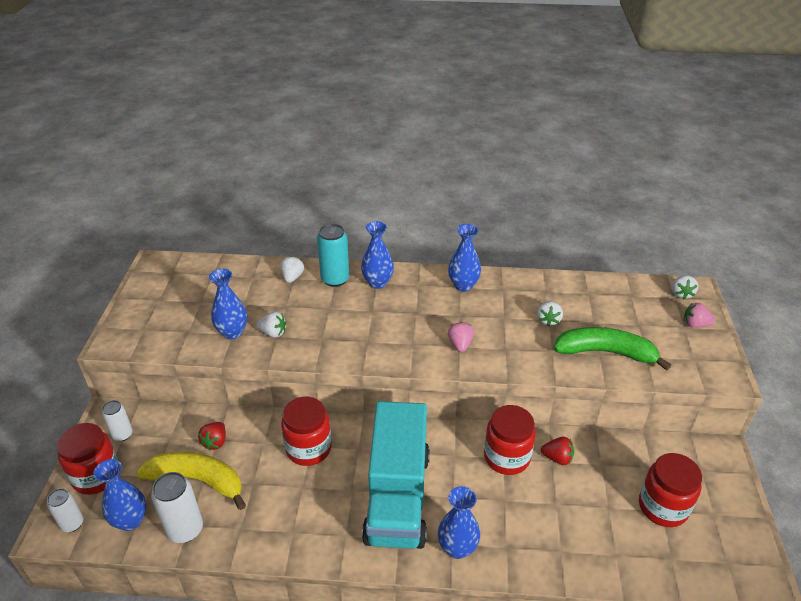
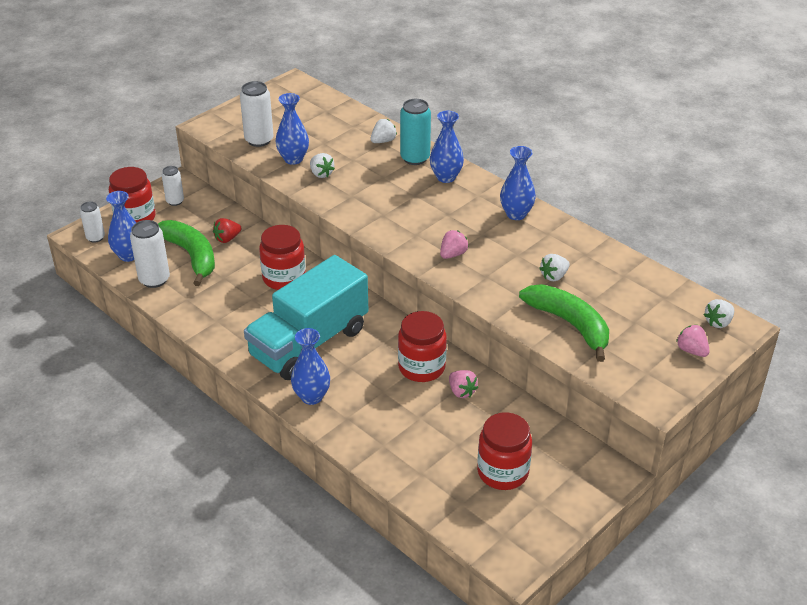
camera: 40 degrees right, 0 degrees up
(180, 331) = (259, 140): none -> white can
(198, 480) = (191, 256): yellow banana -> green banana
(557, 458) = (461, 391): red strawberry -> pink strawberry

